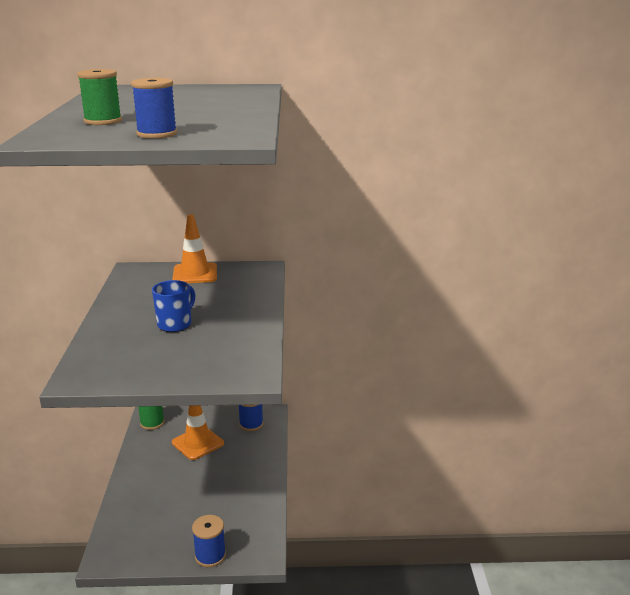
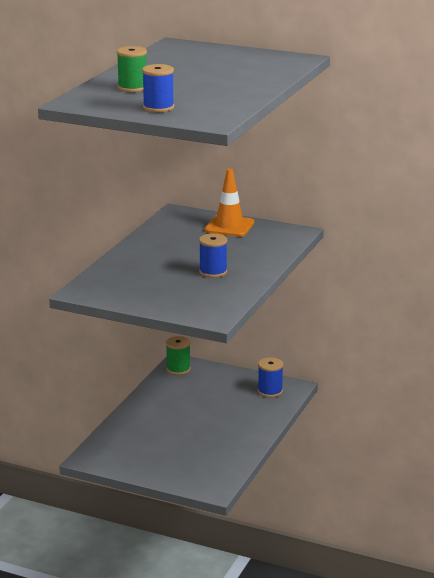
camera: 25 degrees right, 0 degrees up
(175, 324) = (181, 266): blue mug -> none
(198, 443) = (210, 395): orange traffic cone -> none
(210, 556) = (171, 478): blue spool -> blue spool (213, 272)

